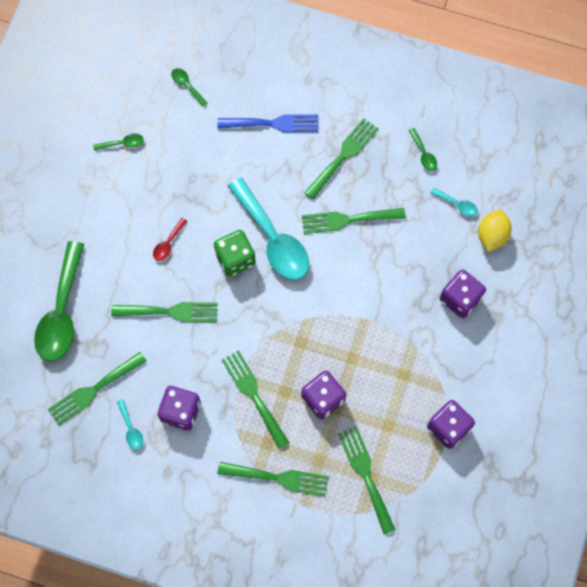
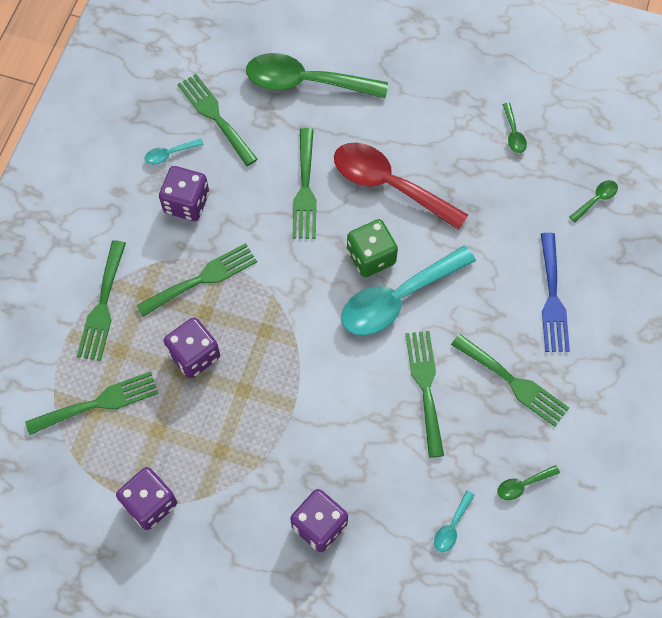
camera: 90 degrees right, 5 degrees down
(168, 243) = (389, 185): red spoon -> red spoon, size x2.41
(492, 236) = (408, 571): yellow lemon -> none

